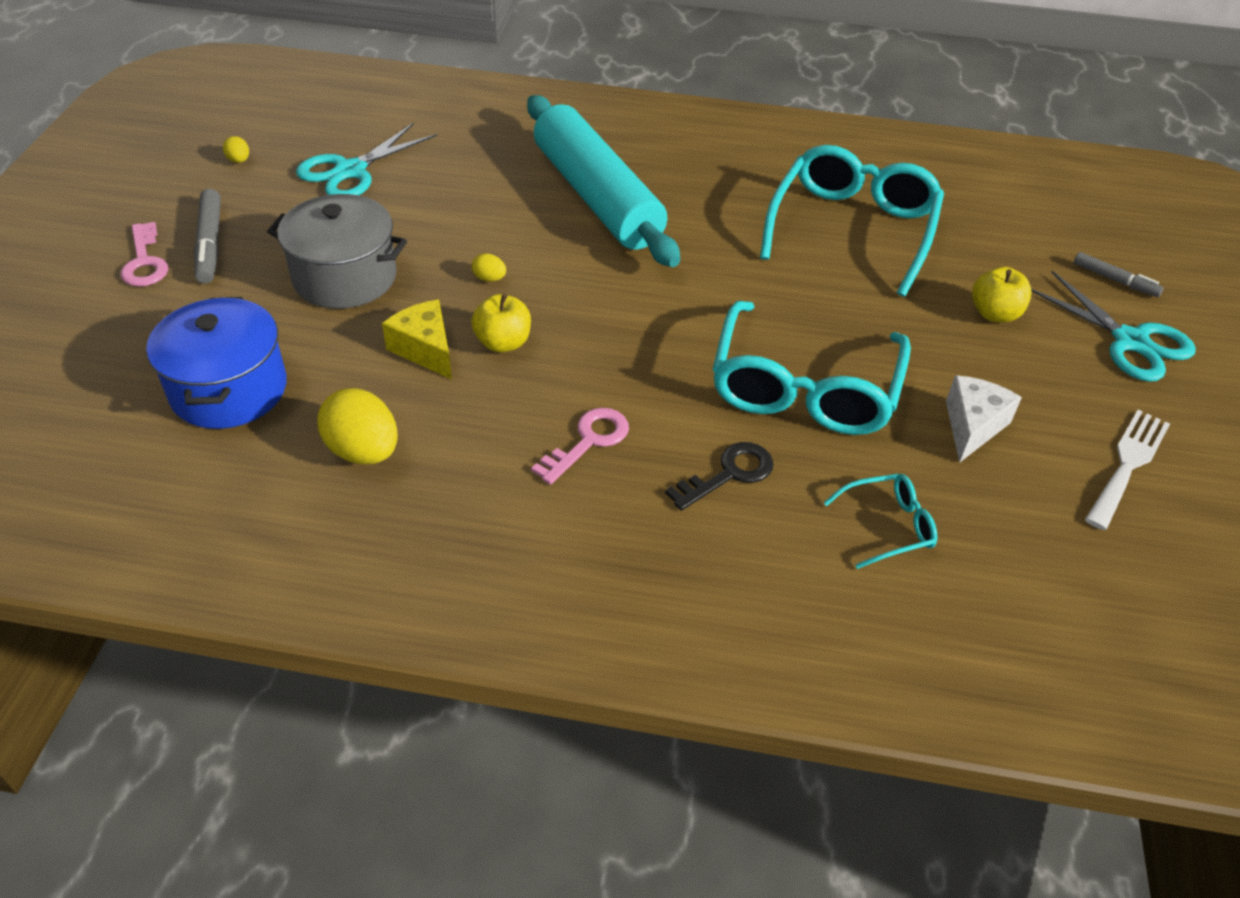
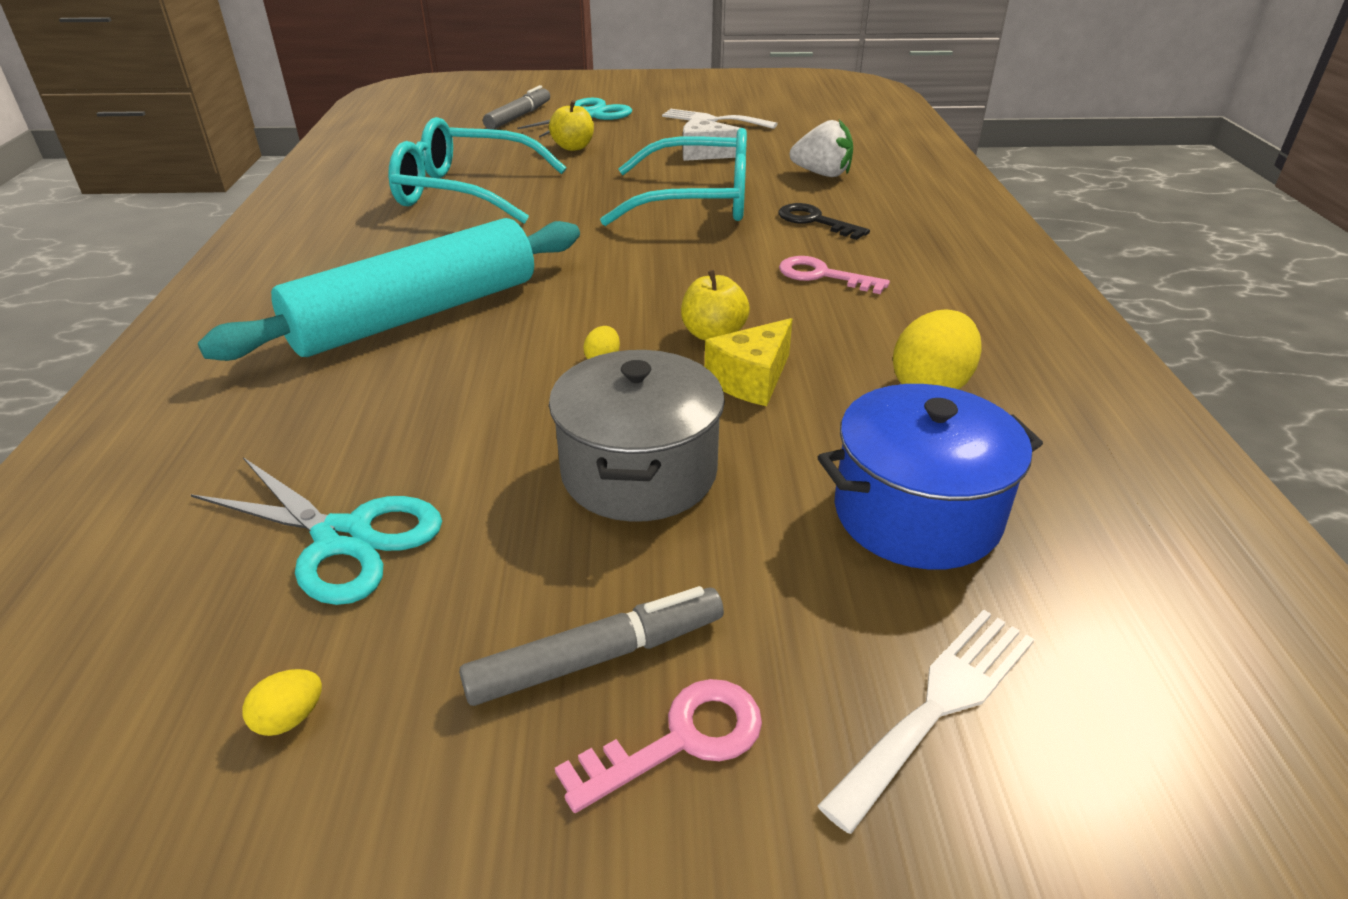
camera: 100 degrees left, 10 degrees down
(96, 349) = (938, 705): none -> white fork
(888, 526) = (822, 174): turquoise glasses -> white strawberry
(1115, 280) = (519, 117): grey marker -> grey marker, size x1.53

